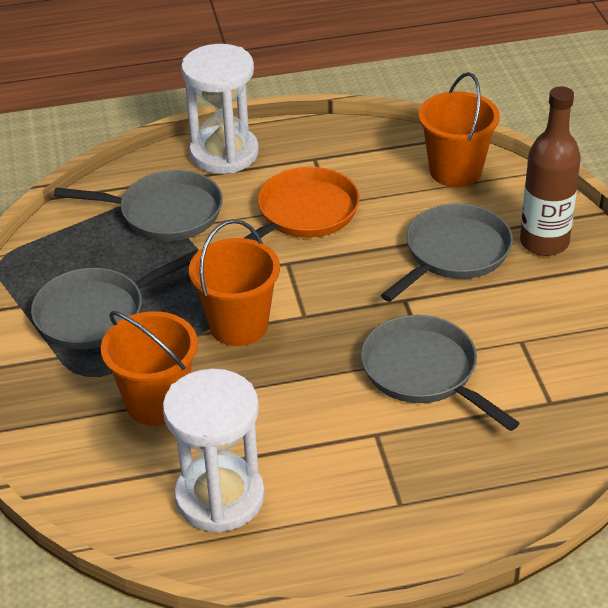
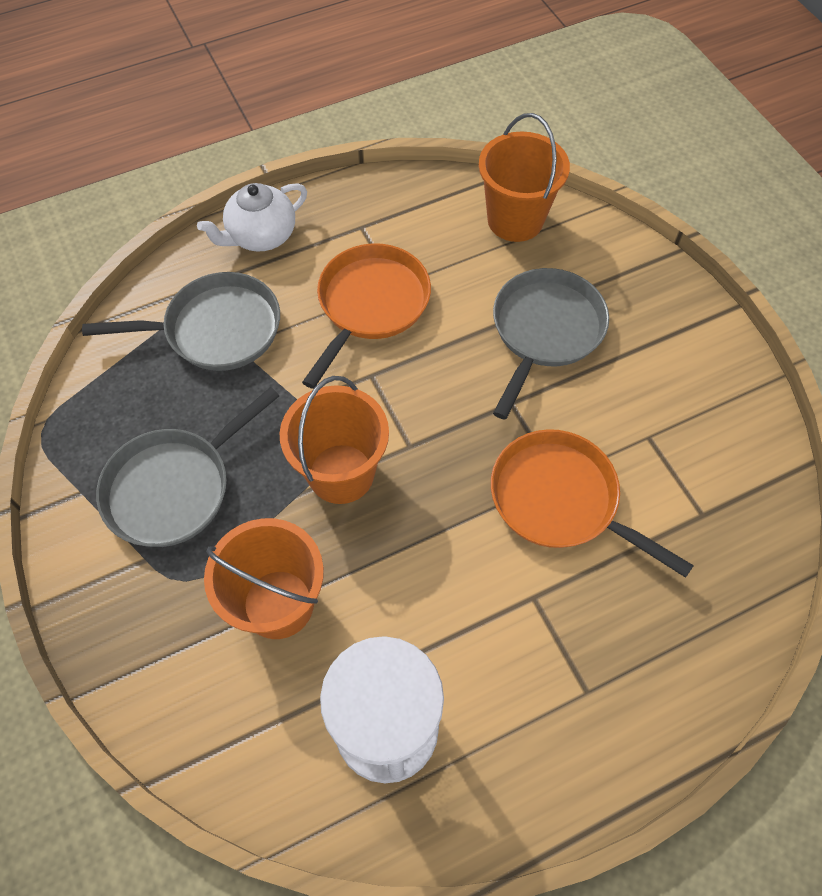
camera: 15 degrees left, 20 degrees up
(224, 154) = (261, 236): white hourglass -> white teapot
(424, 372) = (560, 500): grey pan -> orange pan
(544, 242) = (633, 300): brown bottle -> none

